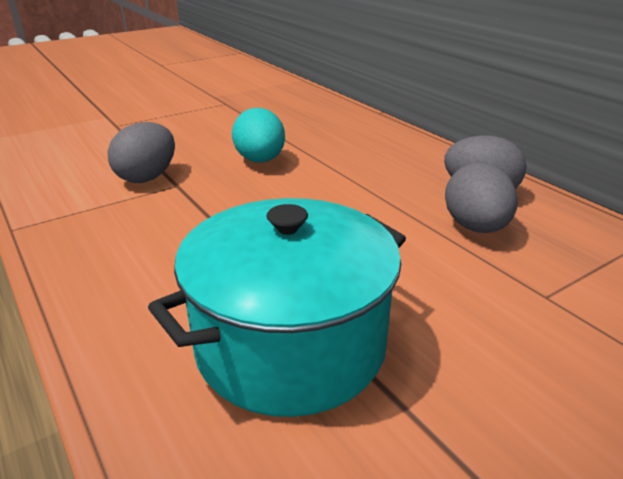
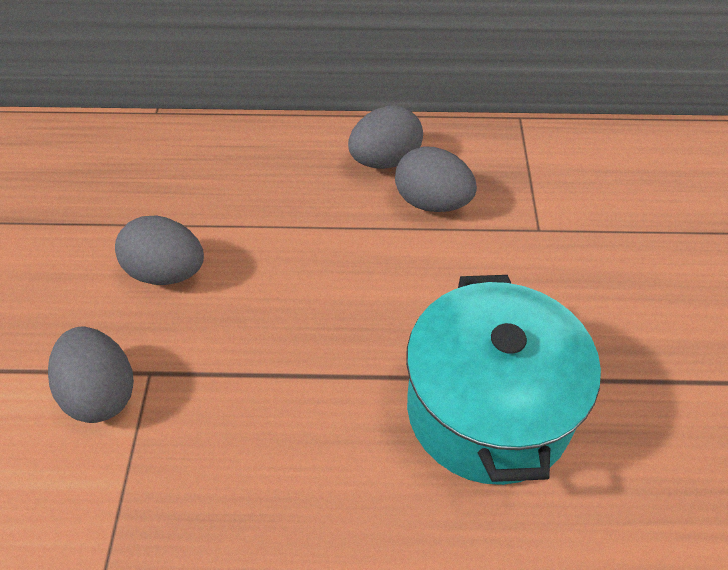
camera: 55 degrees left, 20 degrees up
(260, 160) = (166, 272): turquoise egg -> grey egg

